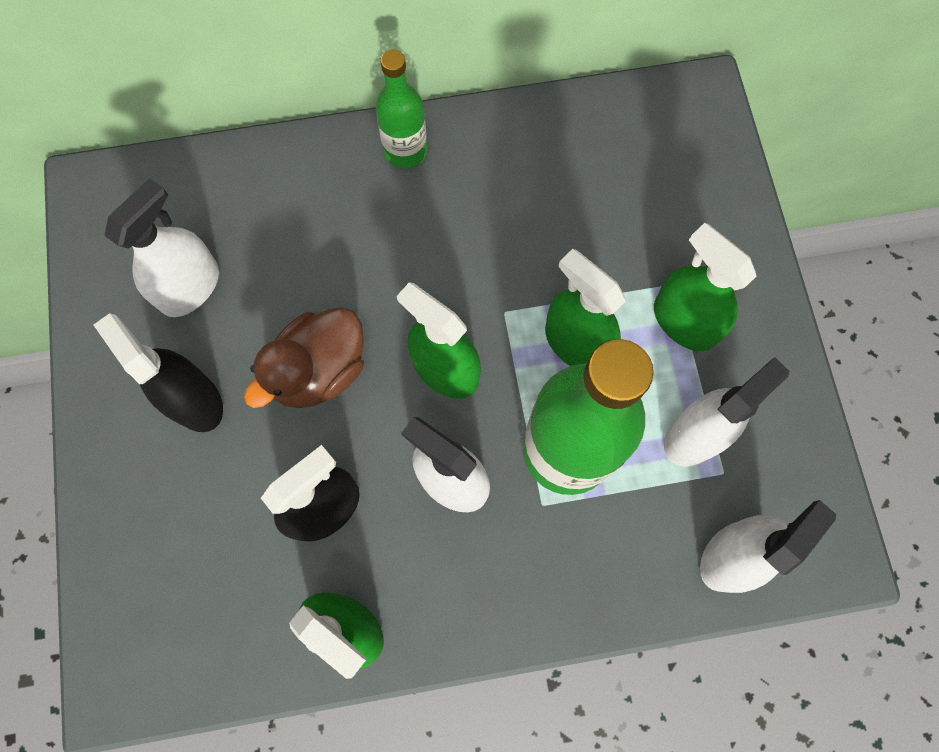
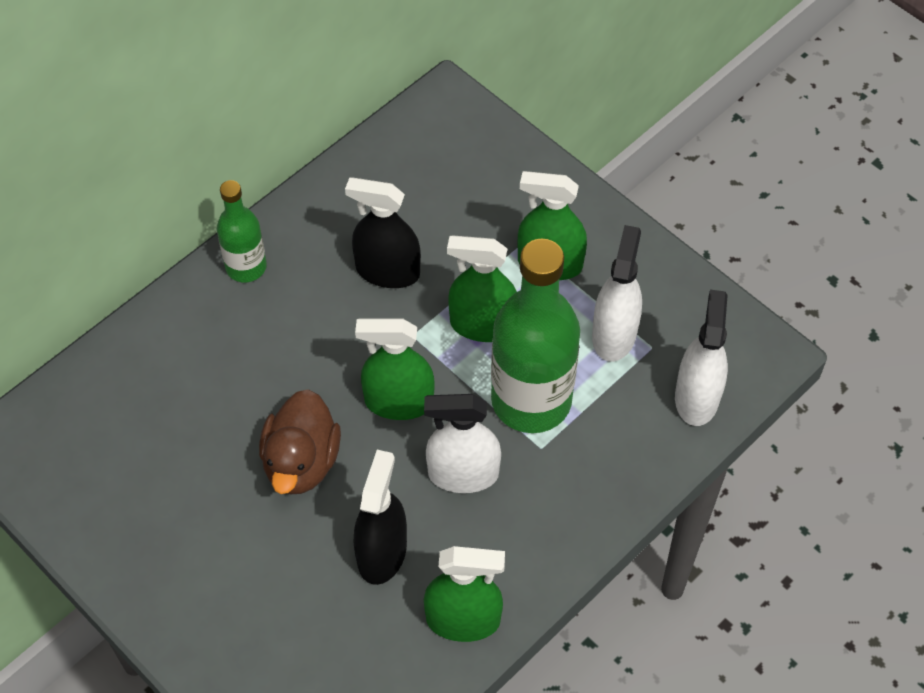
camera: 35 degrees left, 15 degrees down
(190, 287) = (147, 467): white spray bottle -> none
(194, 400) = (217, 544): black spray bottle -> black spray bottle (387, 271)

